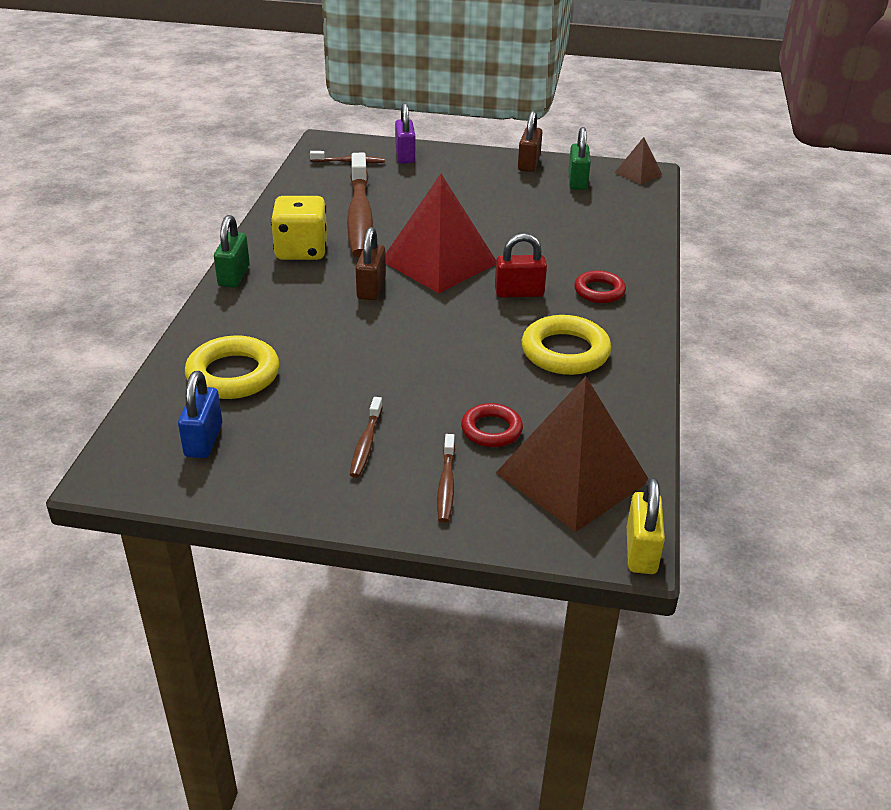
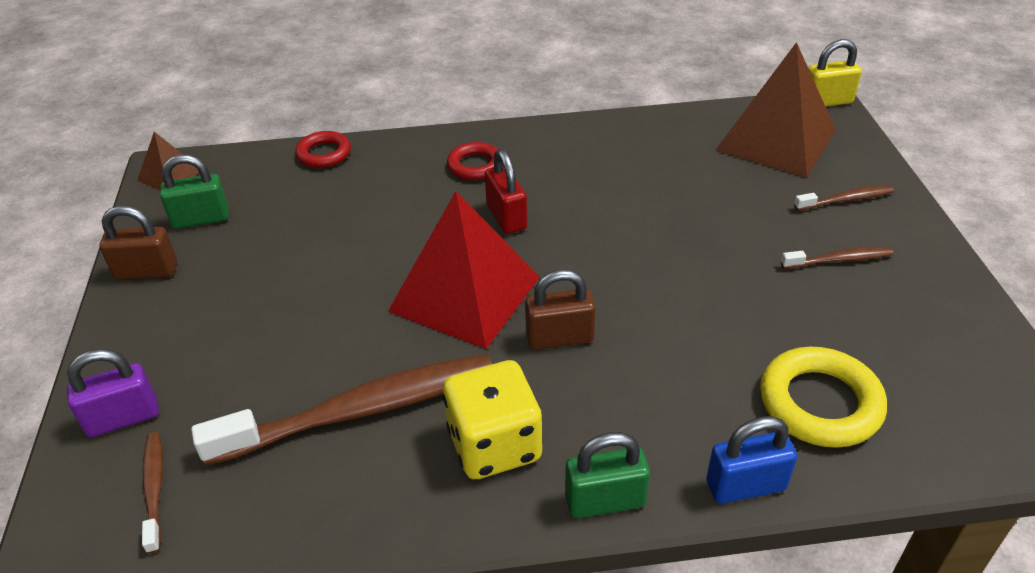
camera: 105 degrees left, 5 degrees up
(203, 440) = (943, 381): blue padlock -> blue padlock (746, 485)
(491, 430) = (753, 190): red ring -> red ring (324, 154)
(565, 352) = (601, 170): yellow ring -> none

